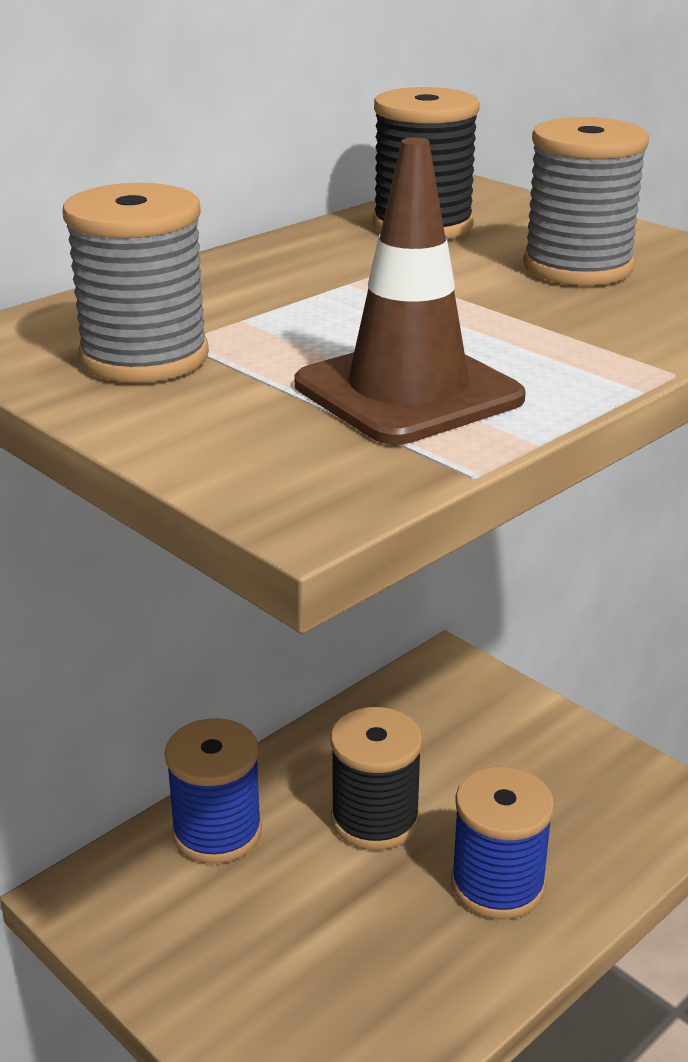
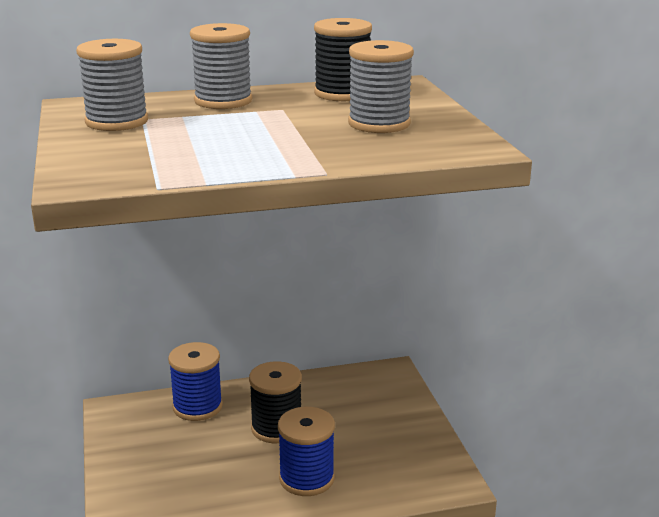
camera: 30 degrees right, 5 degrees down
(259, 276) = (223, 101): none -> grey spool
(408, 392) = (193, 155): brown traffic cone -> none

